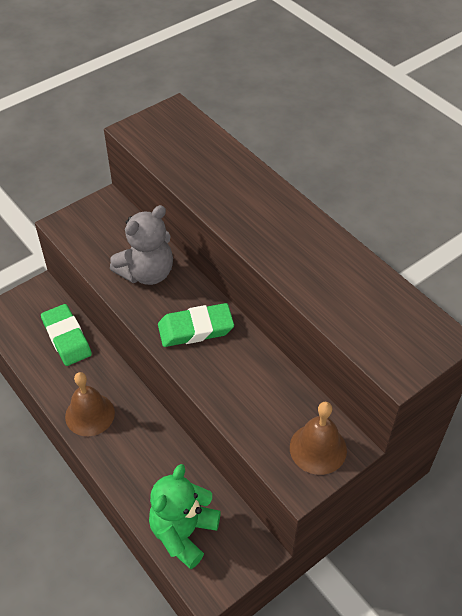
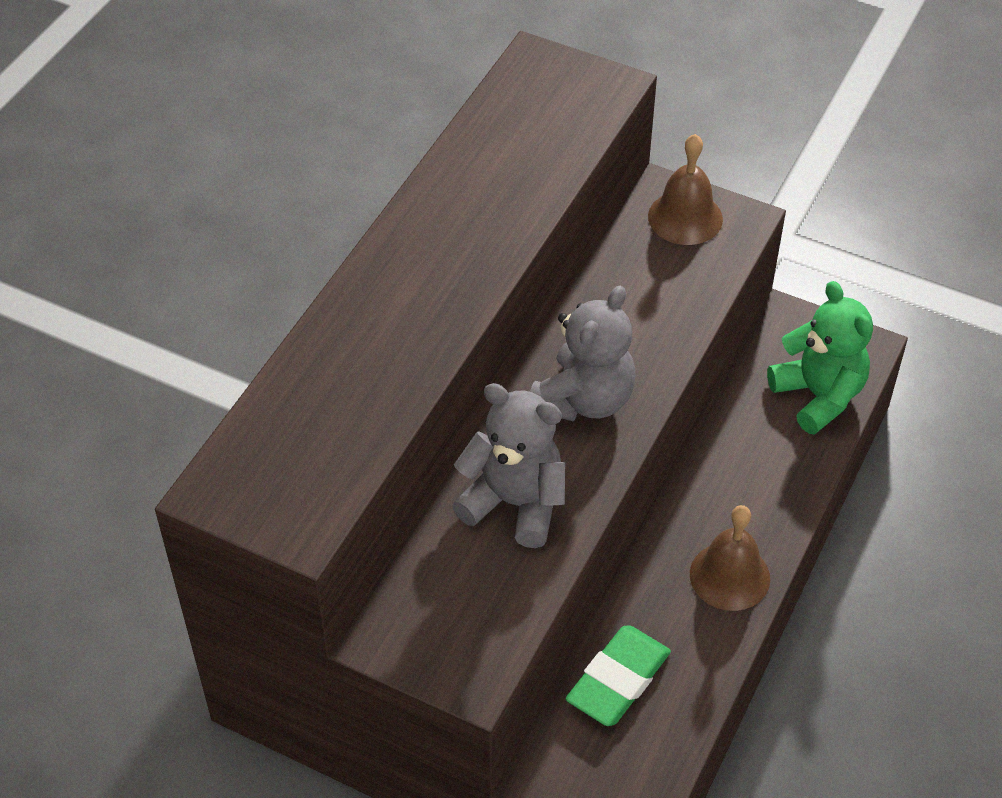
camera: 115 degrees left, 0 degrees up
(183, 532) = (818, 396): green teddy bear -> green teddy bear turned 120 degrees counterclockwise
(195, 328) = (584, 399): green eraser -> grey teddy bear

